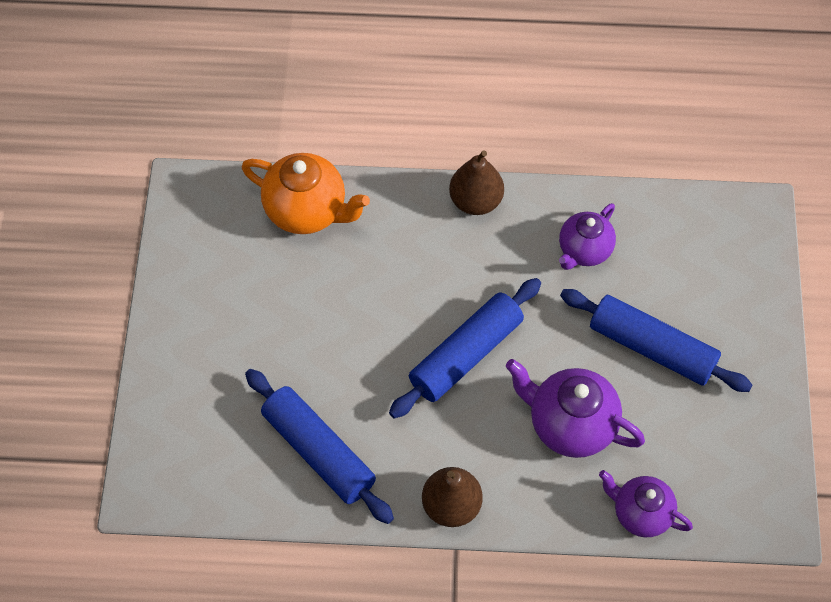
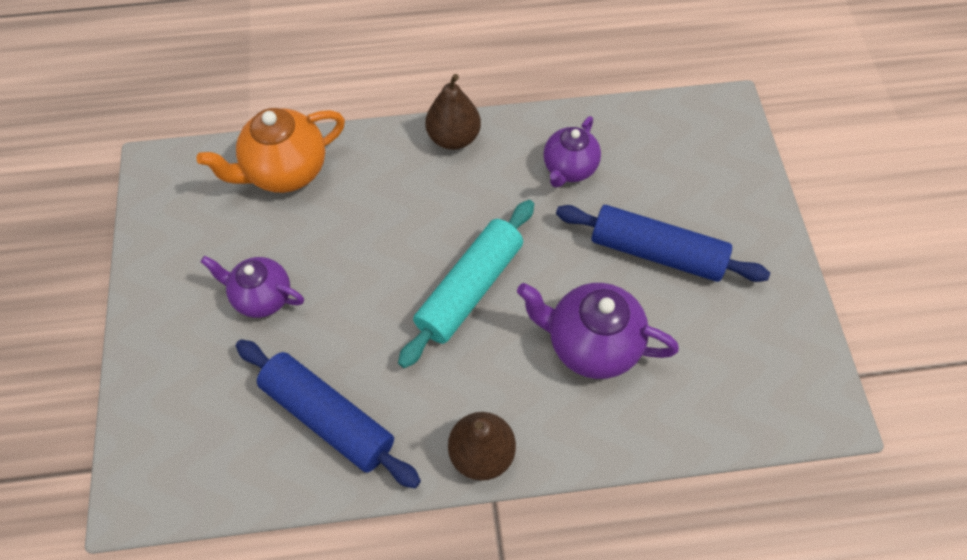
camera: 10 degrees left, 0 degrees up
(307, 211) = (285, 171): orange teapot -> orange teapot turned 135 degrees clockwise
(465, 354) = (469, 289): blue rolling pin -> turquoise rolling pin
(641, 513) = (685, 427): purple teapot -> purple teapot (262, 297)

